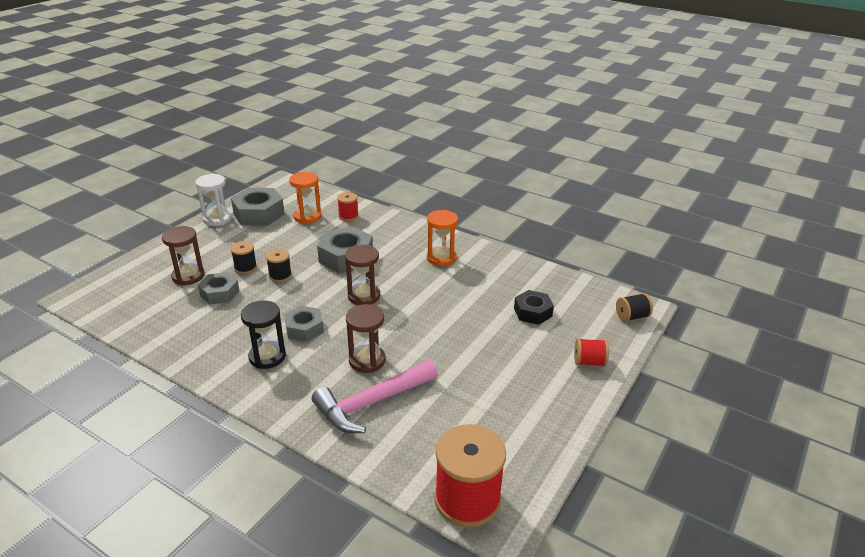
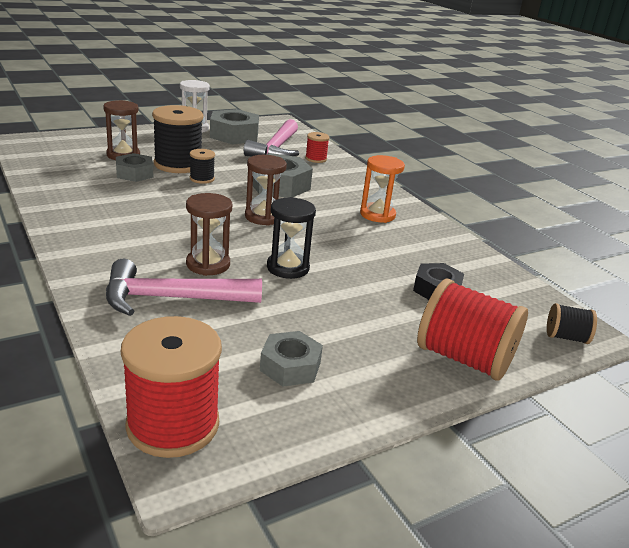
camera: 25 degrees right, 5 degrees down
(245, 267) = (178, 164): black spool -> black spool, size x2.02
(267, 357) = (119, 228): black hourglass -> black hourglass (288, 268)
(304, 329) = (177, 221): grey nut -> grey nut (290, 366)
(307, 217) = (276, 149): orange hourglass -> pink hammer
(589, 362) = (464, 358): red spool -> red spool, size x2.02

